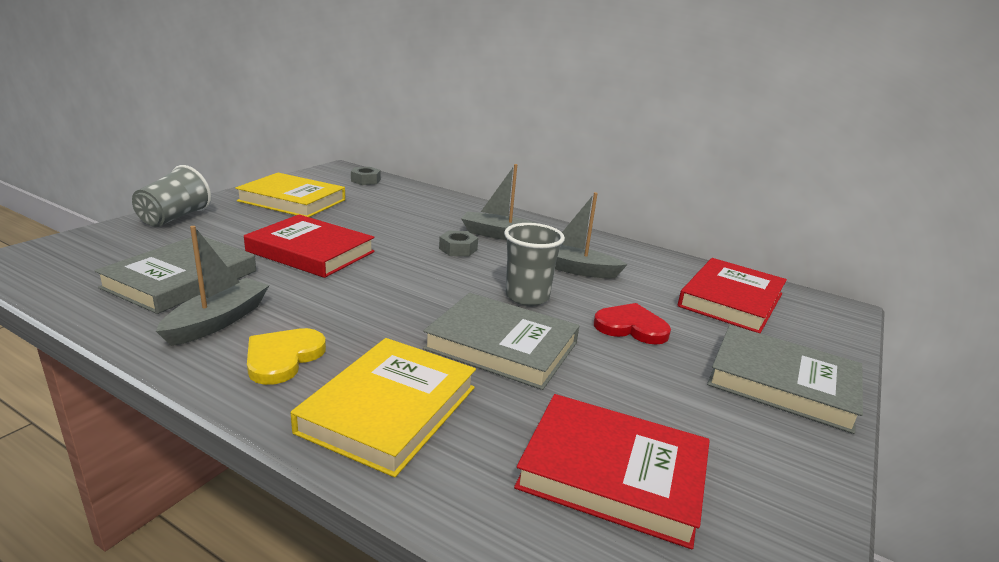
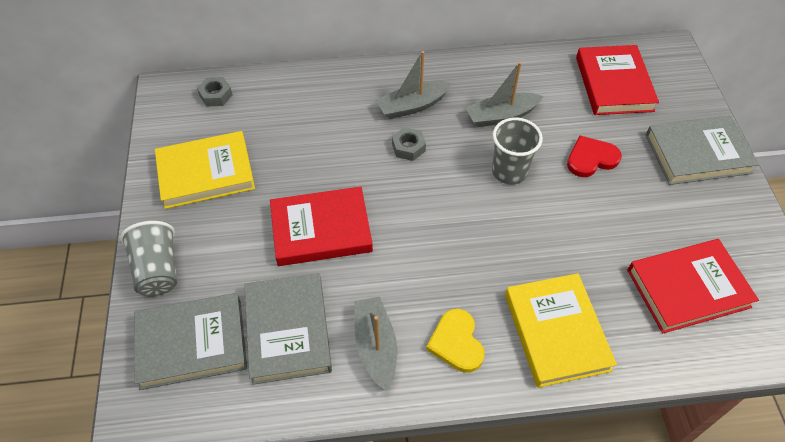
camera: 35 degrees left, 30 degrees up
(501, 346) = (548, 233): grey book -> grey book (192, 343)

